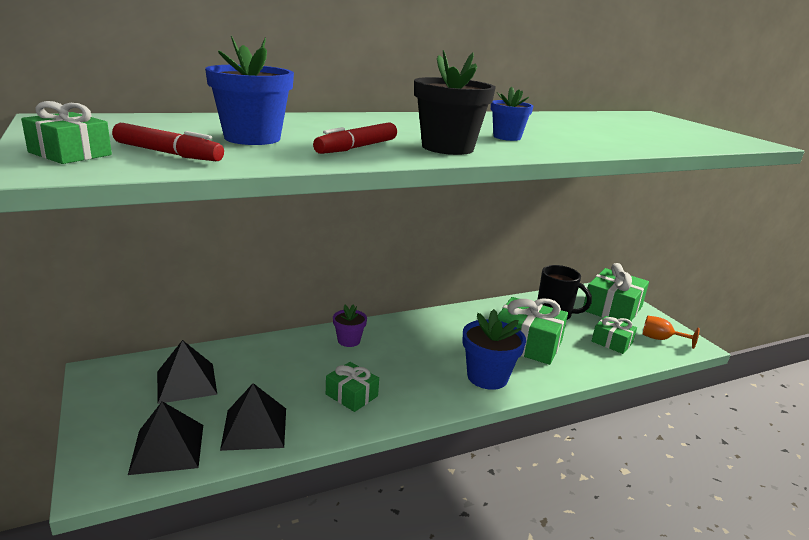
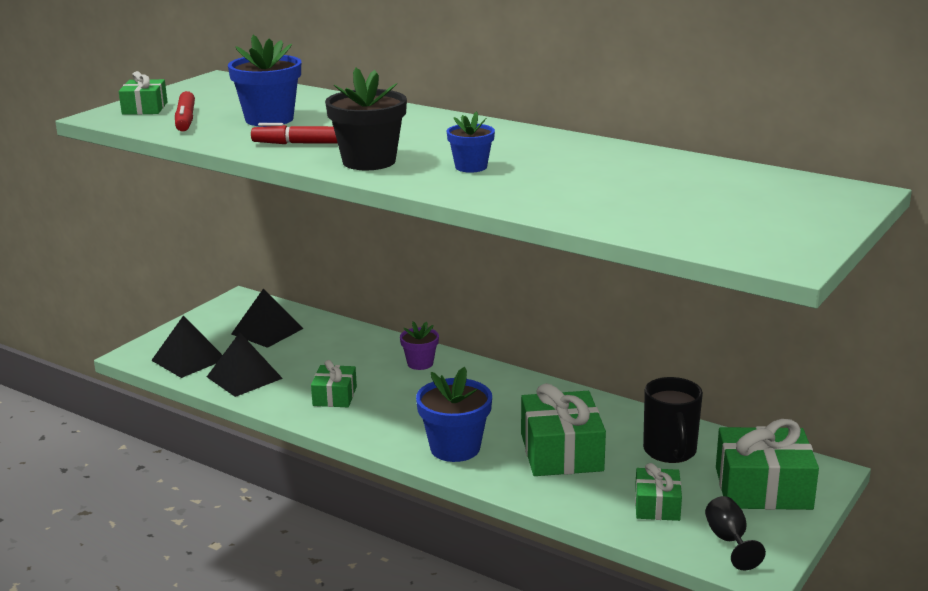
camera: 60 degrees right, 0 degrees up
(661, 339) = (729, 541): orange goblet -> black goblet

